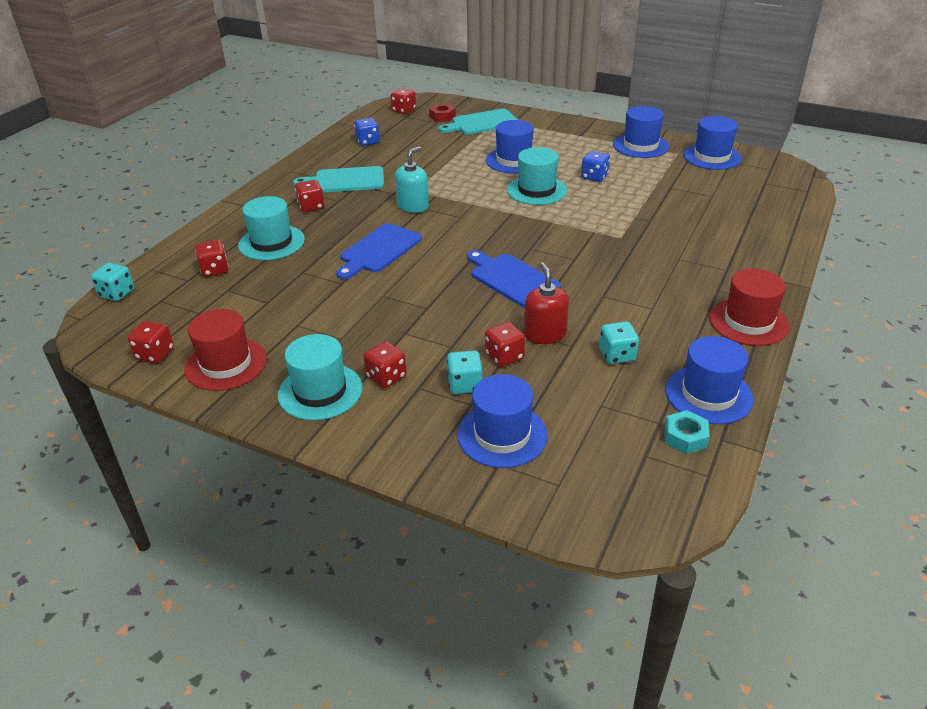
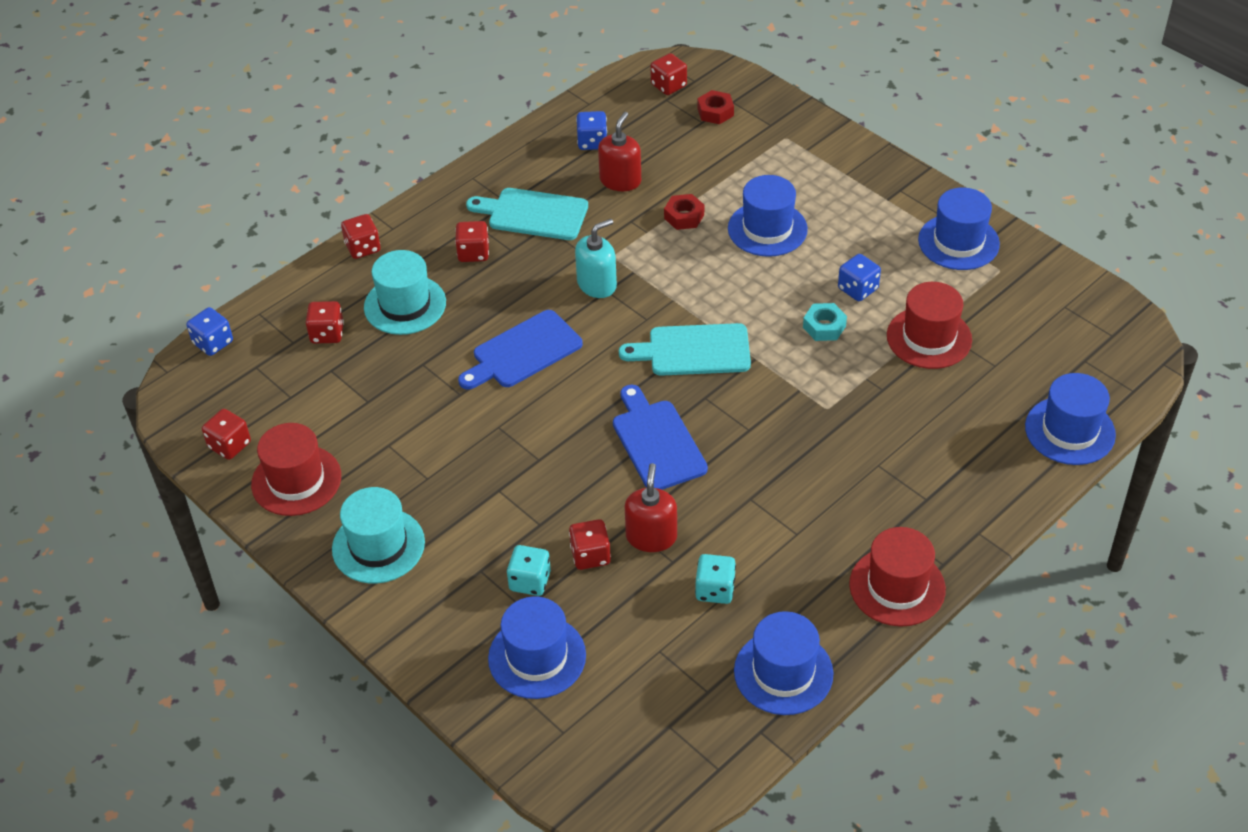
camera: 20 degrees right, 10 degrees up
(117, 293) = (213, 343): turquoise dice -> blue dice
(386, 377) = (453, 546): red dice -> red dice (363, 248)
(398, 155) = (620, 180): none -> red soap dispenser
(453, 164) = (684, 216): none -> red nut
(482, 123) = (763, 139): turquoise cutting board -> turquoise cutting board (693, 350)
(536, 190) = (767, 295): turquoise hat -> none
(659, 190) = (929, 338): none -> red hat
(685, 437) = (723, 717): turquoise nut -> turquoise nut (824, 327)
(711, 157) = (1044, 290): blue hat -> blue hat (1070, 431)

